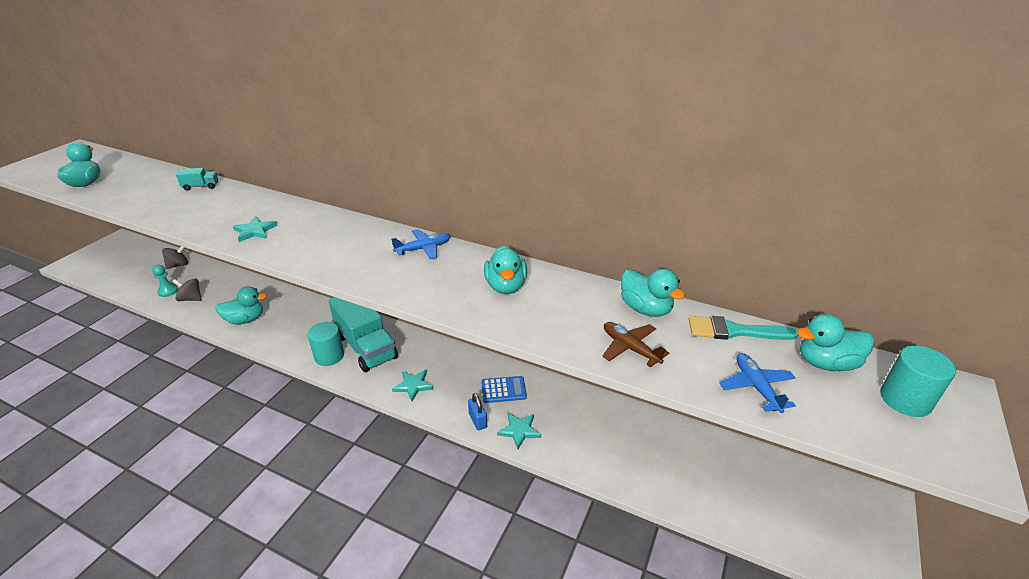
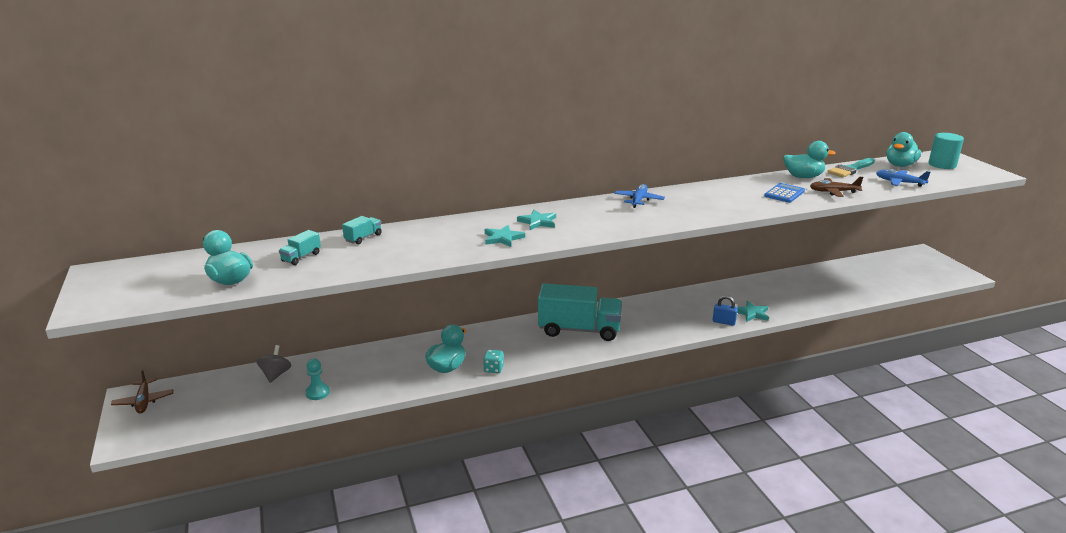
camera: 45 degrees left, 10 degrees down
(115, 245) = (144, 401): none -> brown plane
(145, 185) = (301, 257): none -> turquoise truck
(191, 299) = (357, 384): grey spinning top -> none
(262, 340) = (493, 369): none -> turquoise dice
(329, 356) = (566, 348): turquoise cylinder -> none
(413, 385) = (654, 329): turquoise star -> turquoise star (538, 222)
(503, 390) = (706, 302): blue calculator -> blue calculator (784, 194)
(505, 286) = (726, 196): turquoise duck -> none

